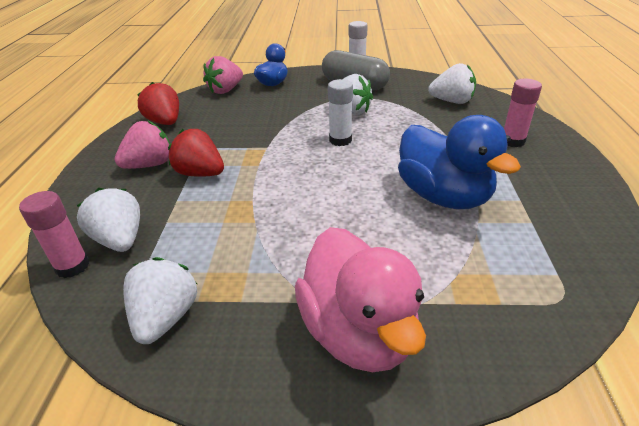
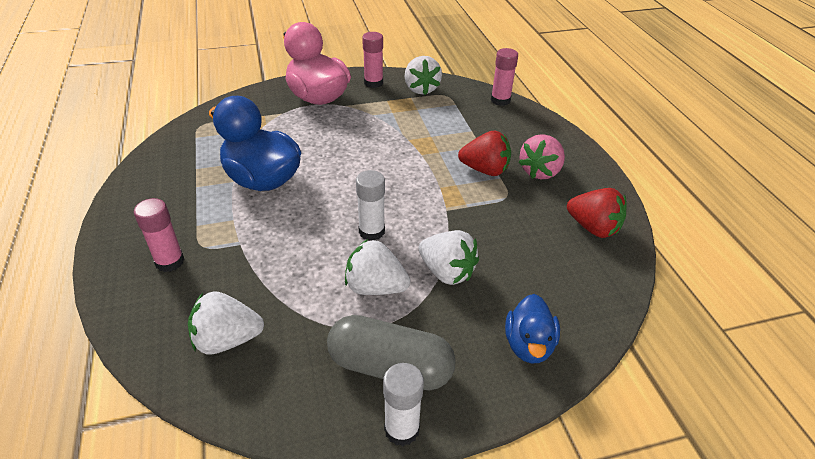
camera: 160 degrees right, 5 degrees up
(120, 240) = (490, 116): white strawberry -> white strawberry (447, 272)
(225, 90) = (586, 310): pink strawberry -> none
(239, 355) = (373, 83): none -> pink glue stick

